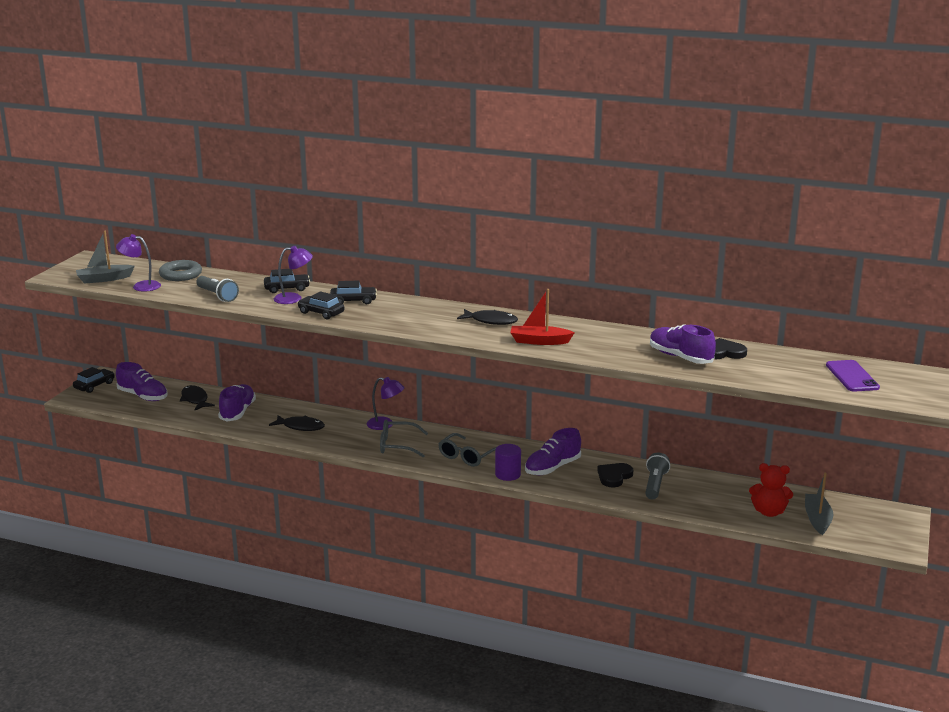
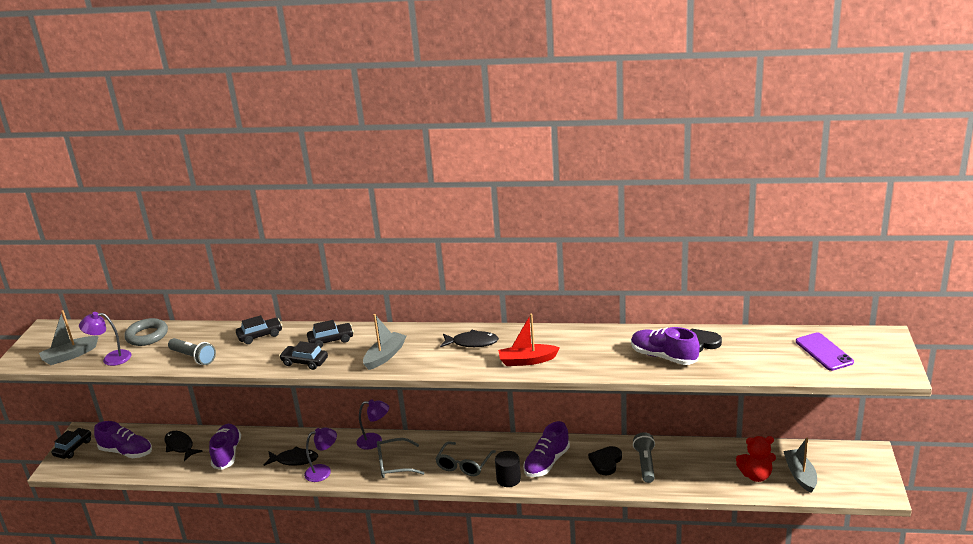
camera: 10 degrees left, 5 degrees up
(294, 298) = (271, 347): purple lamp -> purple lamp (323, 471)
(400, 319) = (385, 356): none -> grey boat
(507, 474) = (508, 479): purple cylinder -> black cylinder

